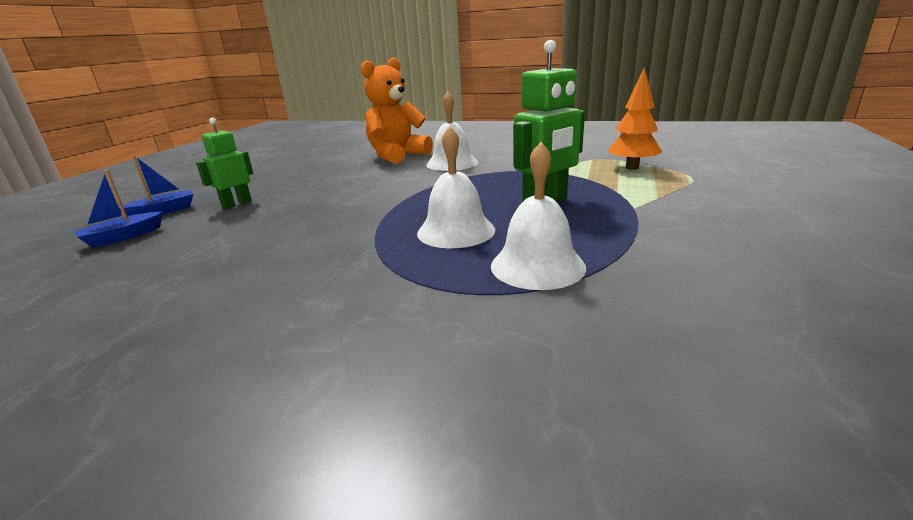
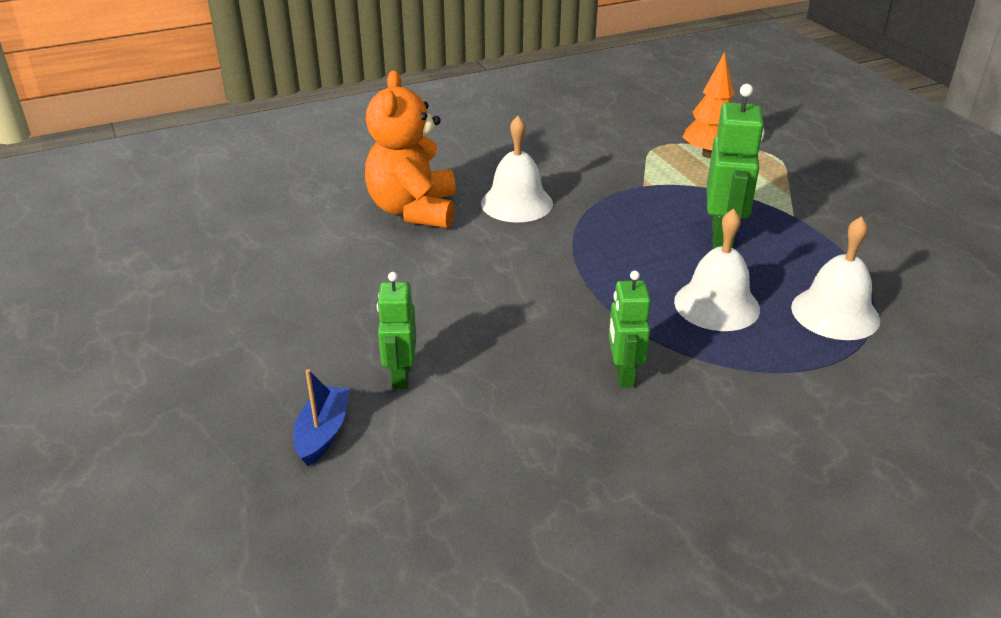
camera: 45 degrees left, 10 degrees up
(123, 237) = (385, 487): blue boat -> none
(318, 240) = (623, 374): none -> green robot

